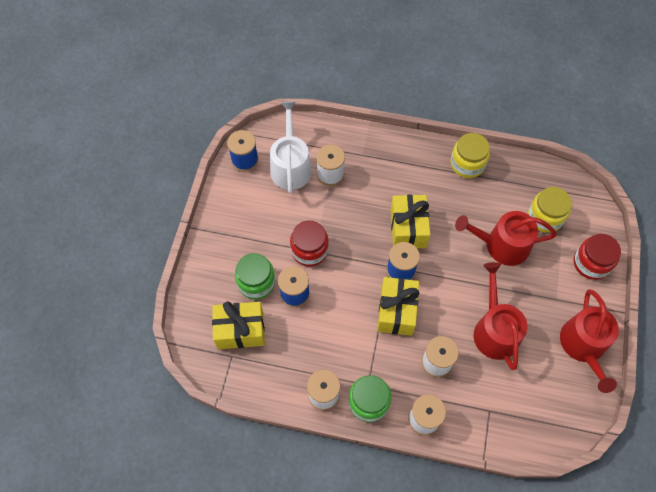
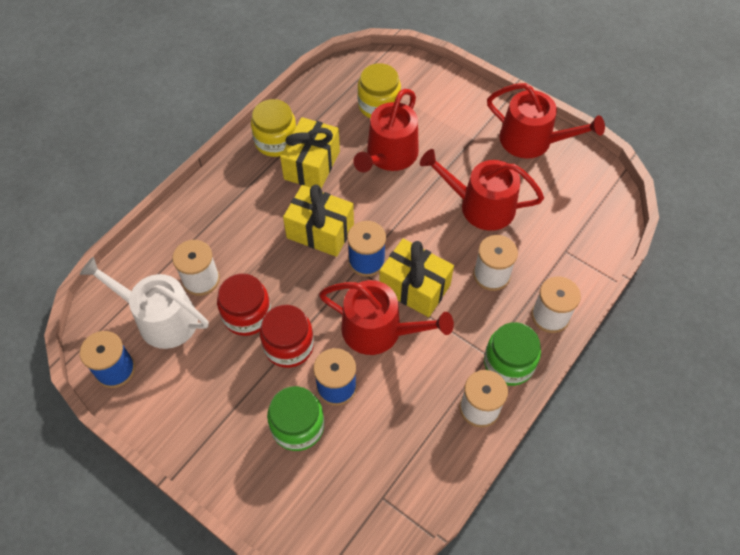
camera: 65 degrees left, 5 degrees down
(240, 330) = (353, 472): yellow gift -> yellow gift (312, 165)
(350, 302) = (379, 330): none -> red watering can
(591, 263) = (449, 93): red jar -> red jar (247, 315)

